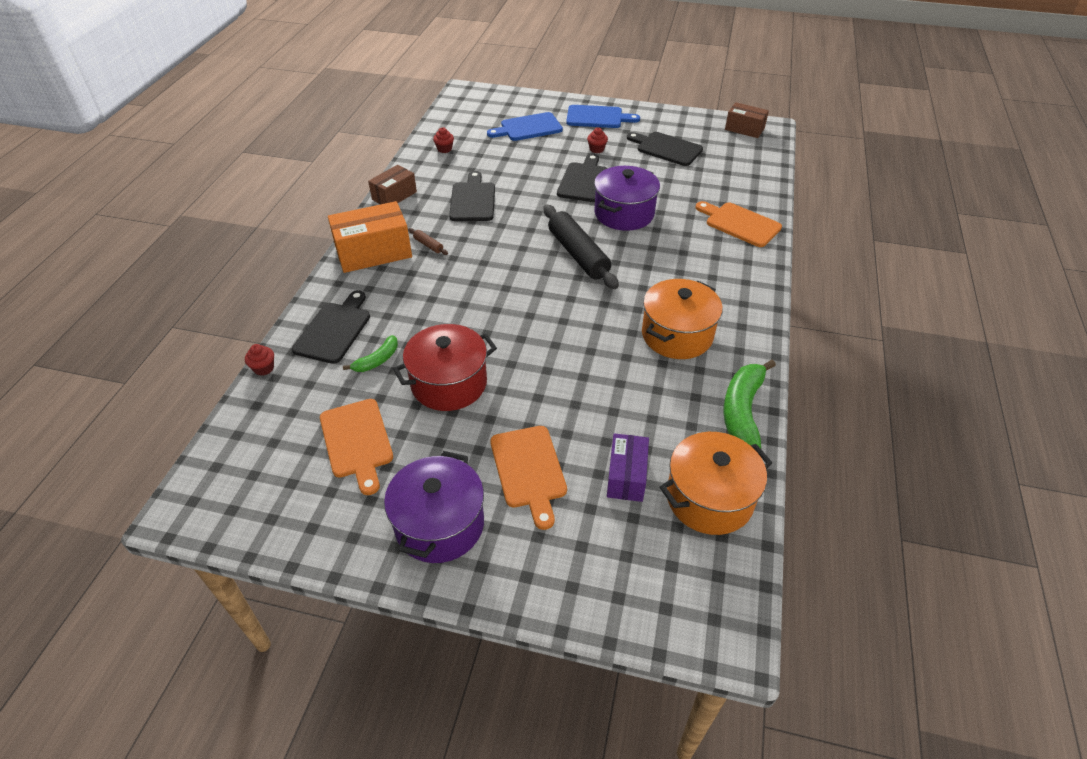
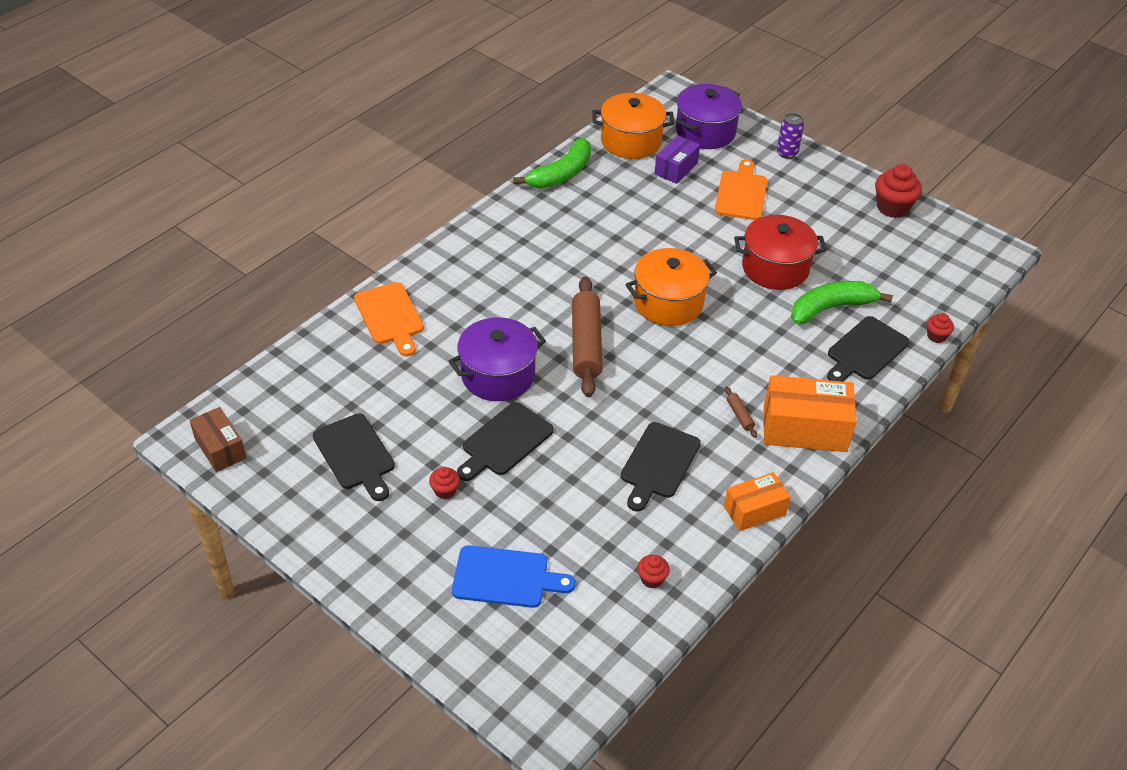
camera: 155 degrees left, 0 degrees up
(329, 528) = (892, 208): none -> red cupcake
(357, 441) = (862, 252): orange cutting board -> none
(377, 360) = (831, 308): green banana -> green banana, size x1.82
(394, 196) = (754, 510): brown box -> orange box
(439, 524) = (817, 186): purple pot -> purple pot (705, 132)
(500, 572) = (787, 153): none -> purple can
(578, 254) = (586, 344): black rolling pin -> brown rolling pin
(597, 117) = (389, 559): blue cutting board -> none
(677, 335) = (559, 238): orange pot -> orange pot (668, 303)

